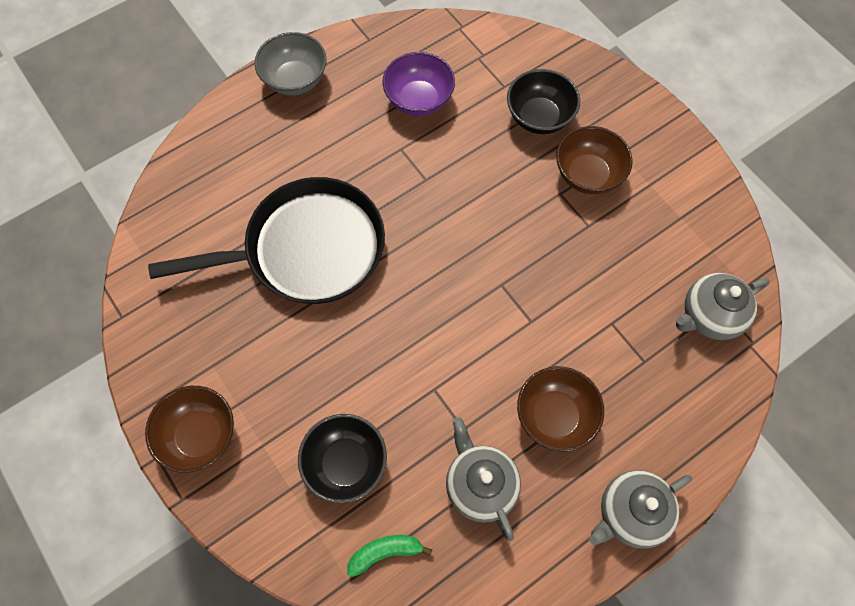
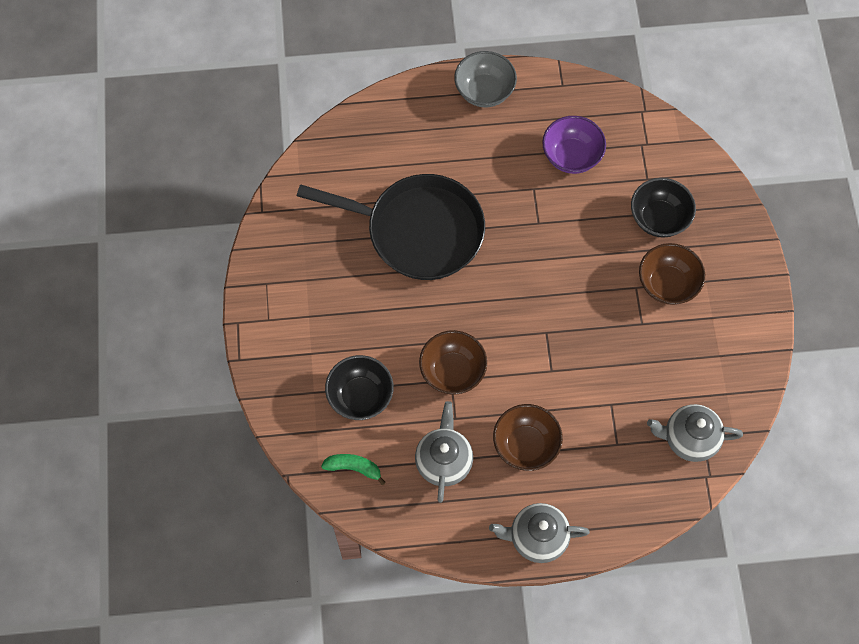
camera: 30 degrees right, 0 degrees up
(200, 435) = (273, 323): brown bowl -> brown bowl (452, 371)

